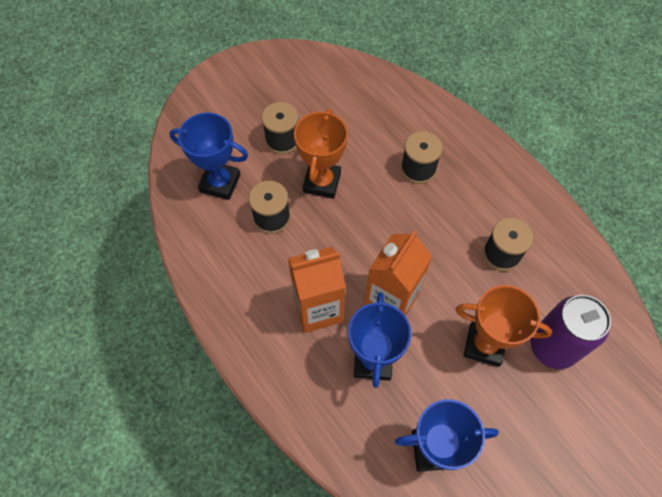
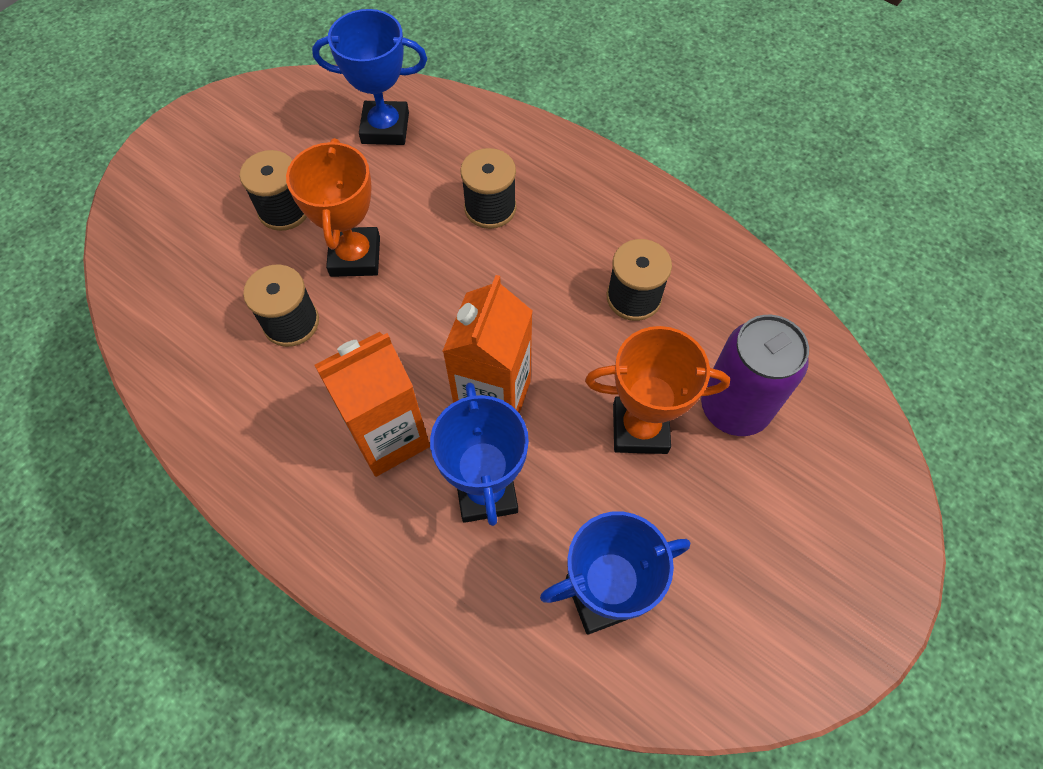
camera: 15 degrees left, 0 degrees up
(220, 183) = (202, 291): blue trophy -> blue trophy (385, 128)

